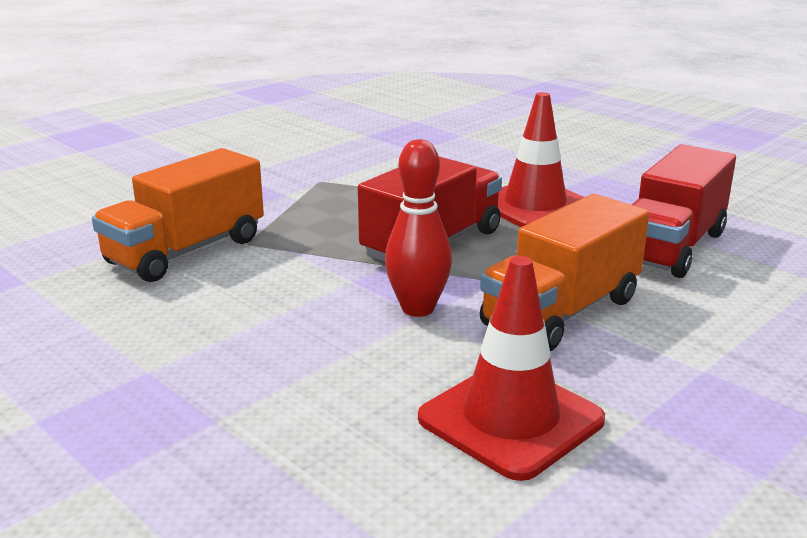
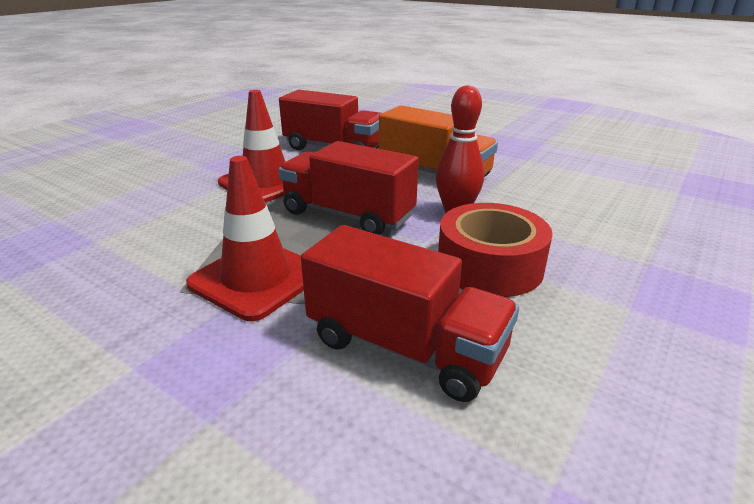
camera: 100 degrees left, 5 degrees up
(186, 251) = (405, 347): orange truck -> red truck
(278, 307) = (489, 265): none -> red tape
(510, 419) = (554, 183): red traffic cone -> red traffic cone (256, 279)

